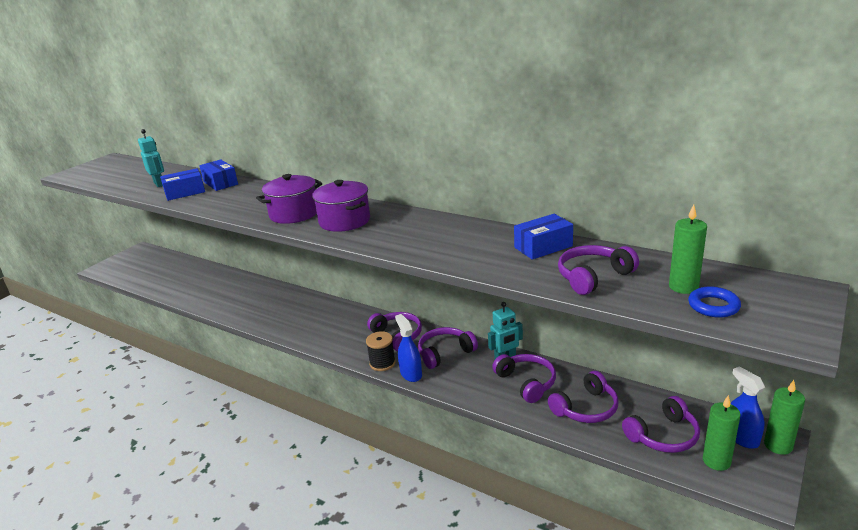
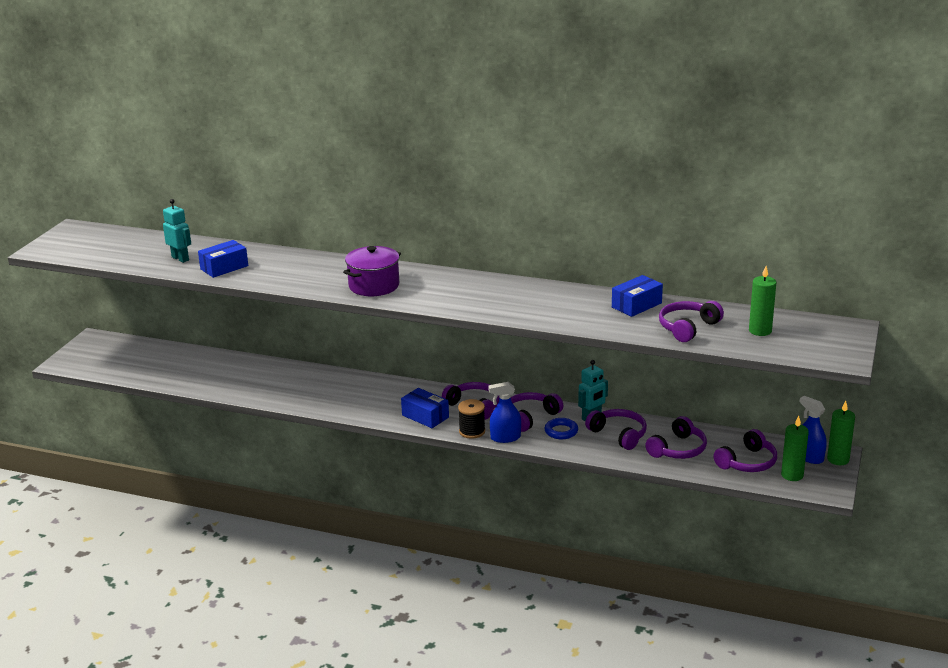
camera: 15 degrees left, 0 degrees up
(220, 183) = (256, 255): blue box -> blue box (425, 416)
(344, 221) = (433, 291): purple pot -> none
(411, 374) = (505, 438): blue spray bottle -> blue spray bottle turned 60 degrees counterclockwise
(713, 306) = (784, 343): blue ring -> blue ring (561, 431)

